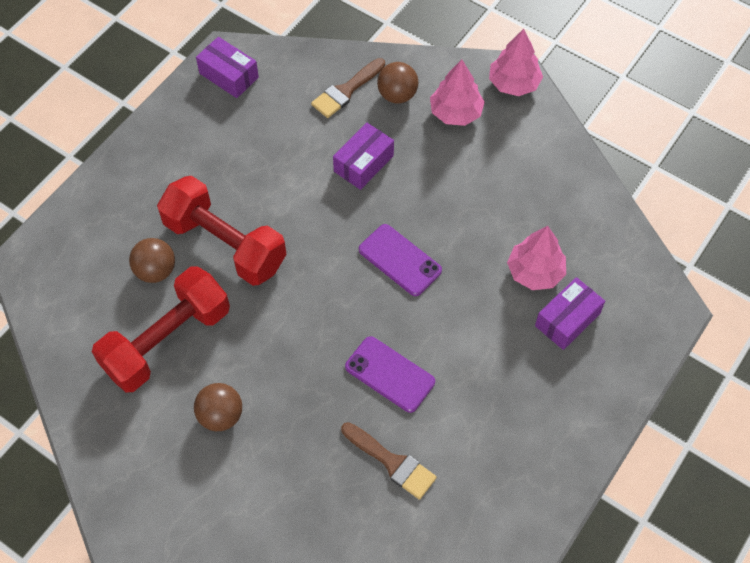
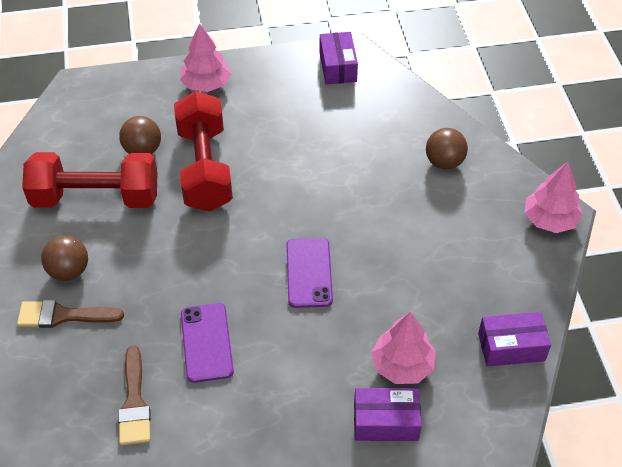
camera: 45 degrees right, 10 degrees down
(346, 90) = (409, 133): brown brush -> brown brush (63, 315)
(363, 163) = (362, 189): purple box -> purple box (511, 347)
(456, 112) = (476, 206): pink tree -> pink tree (206, 84)

